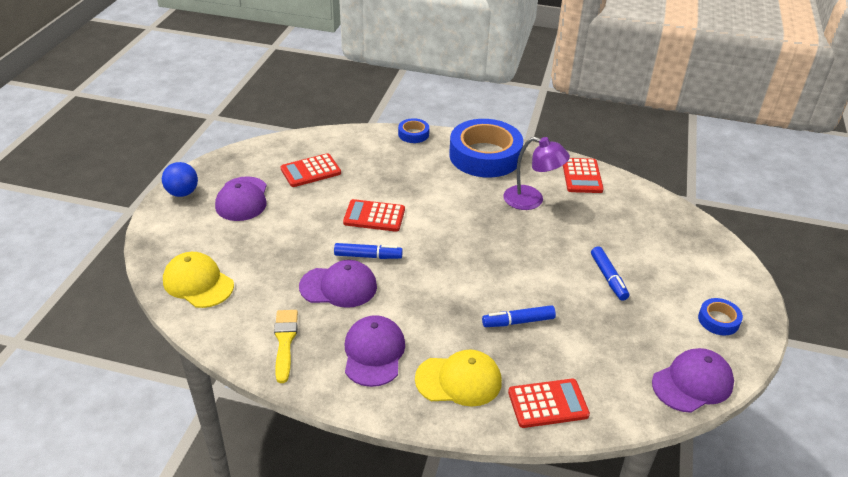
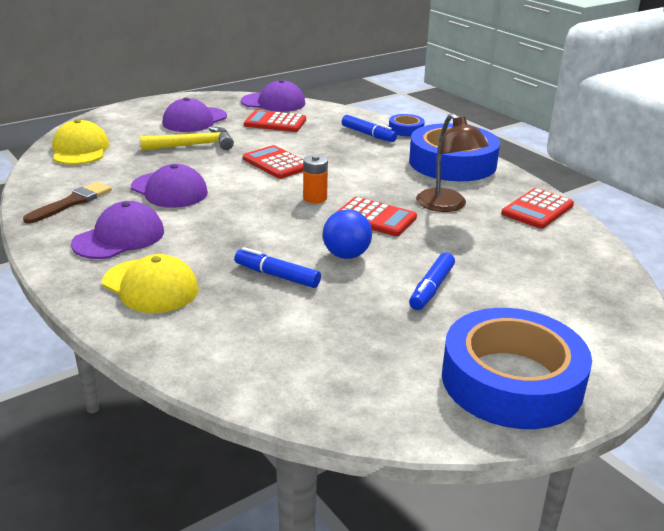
camera: 40 degrees right, 10 degrees down
(182, 193) = (161, 104): blue ball -> blue ball (346, 255)
(285, 229) = (194, 145): none -> yellow hammer
(285, 341) = (72, 202): yellow brush -> brown brush
(368, 256) = (226, 183): blue marker -> blue marker (368, 134)
(447, 238) = (315, 198): none -> orange battery
(531, 200) = (447, 206): purple lamp -> brown lamp
(548, 404) = (196, 342): red calculator -> red calculator (375, 218)
(692, 383) = (380, 412): purple cap -> purple cap (273, 102)
(718, 320) = (511, 380): blue tape -> blue tape, size x2.26

